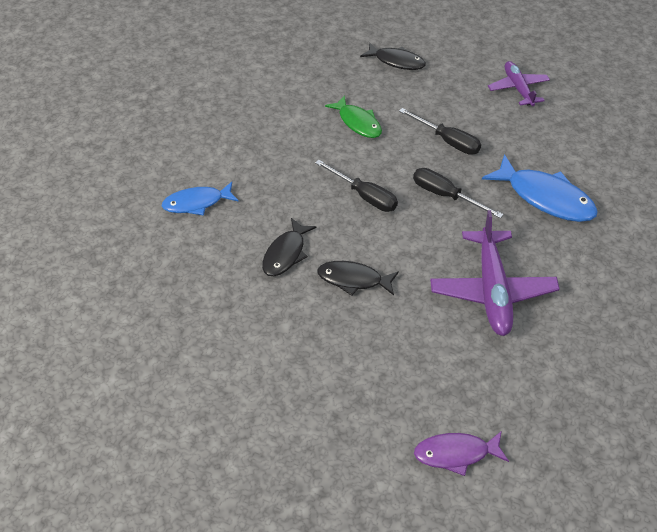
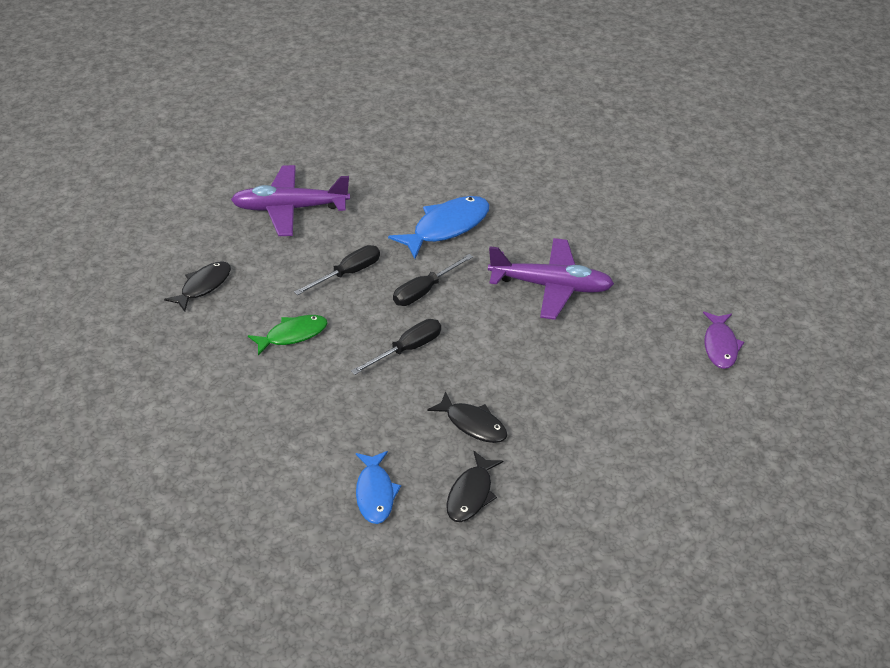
camera: 80 degrees left, 5 degrees down
(353, 280) = (519, 377): black fish -> black fish (471, 494)
(518, 88) = (290, 208): purple plane -> purple plane, size x1.64

